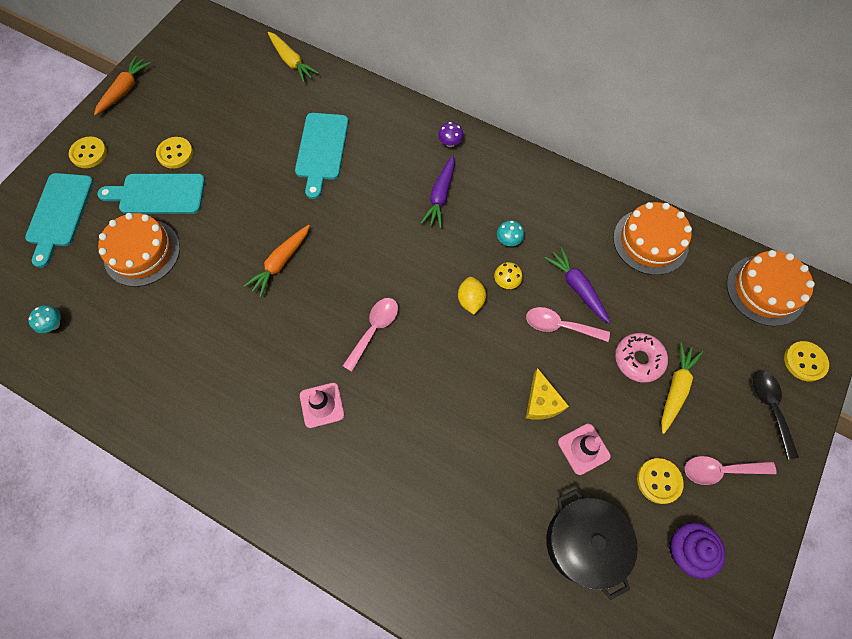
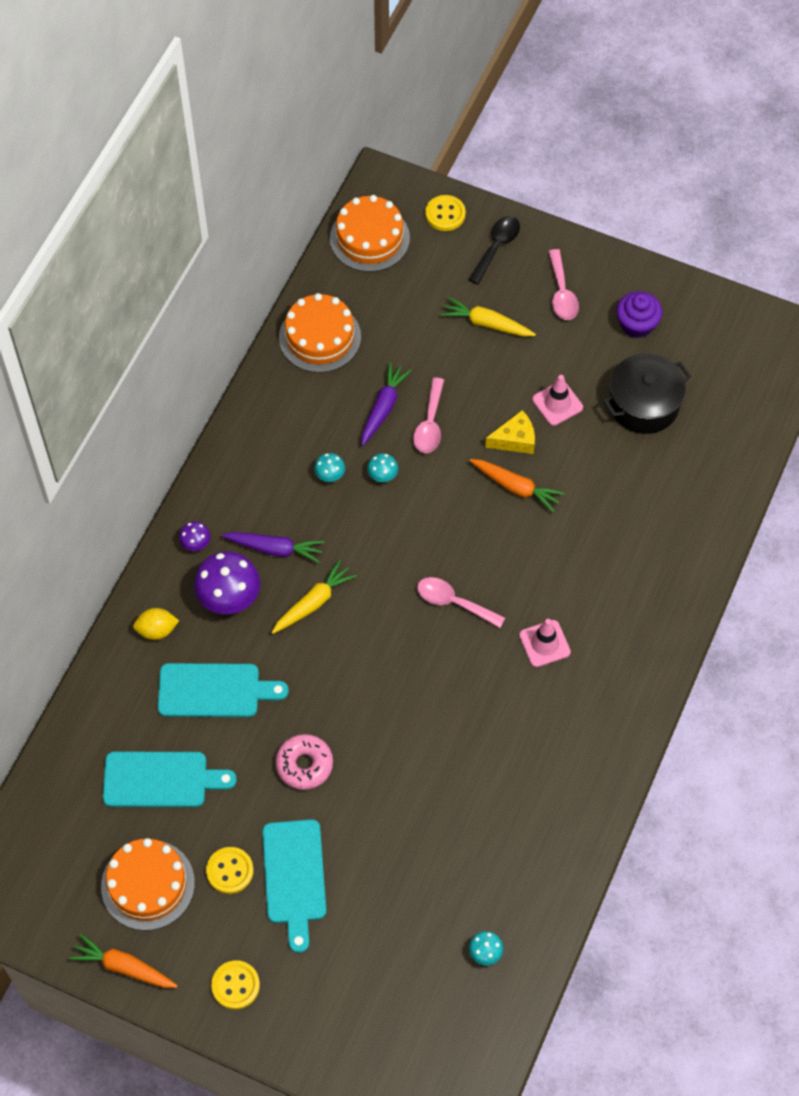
camera: 95 degrees left, 5 degrees down
(59, 214) = (333, 995): turquoise cutting board -> turquoise cutting board (161, 780)
(142, 252) = (380, 875): orange cake -> orange cake (148, 884)
(281, 263) = (380, 712): orange carrot -> orange carrot (516, 487)
(291, 61) = (66, 751): yellow carrot -> yellow carrot (313, 602)
(400, 163) = (229, 597): none -> purple mushroom
(470, 300) = (408, 509): yellow lemon -> yellow lemon (157, 630)
(506, 282) = (382, 475): yellow mushroom -> turquoise mushroom
(577, 288) = (383, 407): purple carrot -> purple carrot turned 150 degrees clockwise
(638, 359) = (459, 354): pink donut -> pink donut (304, 765)
(659, 481) = (579, 342): yellow button -> none
(770, 408) = (496, 247): black spoon -> black spoon turned 135 degrees clockwise

